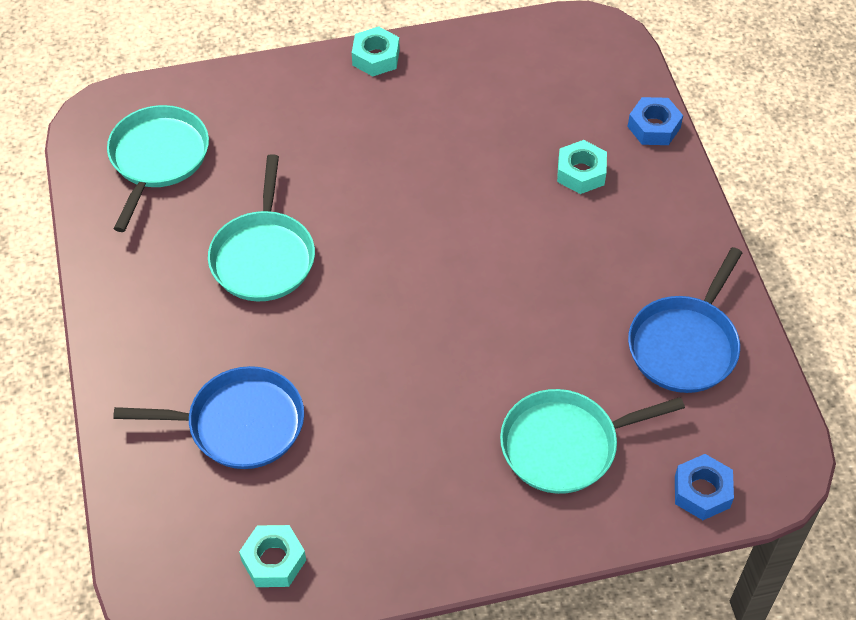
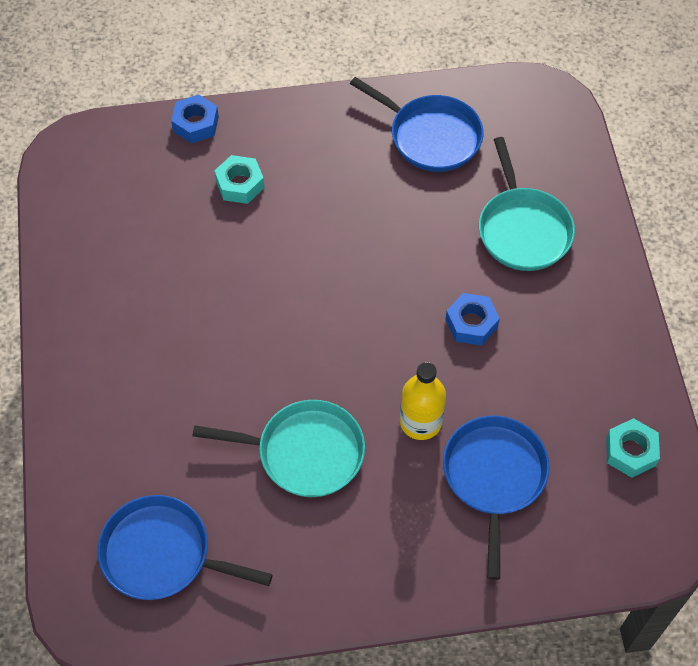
camera: 85 degrees left, 5 degrees up
(158, 158) = (162, 554): turquoise pan -> blue pan
(302, 353) = (420, 422): none -> yellow bottle
(376, 57) = (60, 340): turquoise nut -> none
(702, 491) = (566, 146): blue nut -> blue nut (471, 323)

